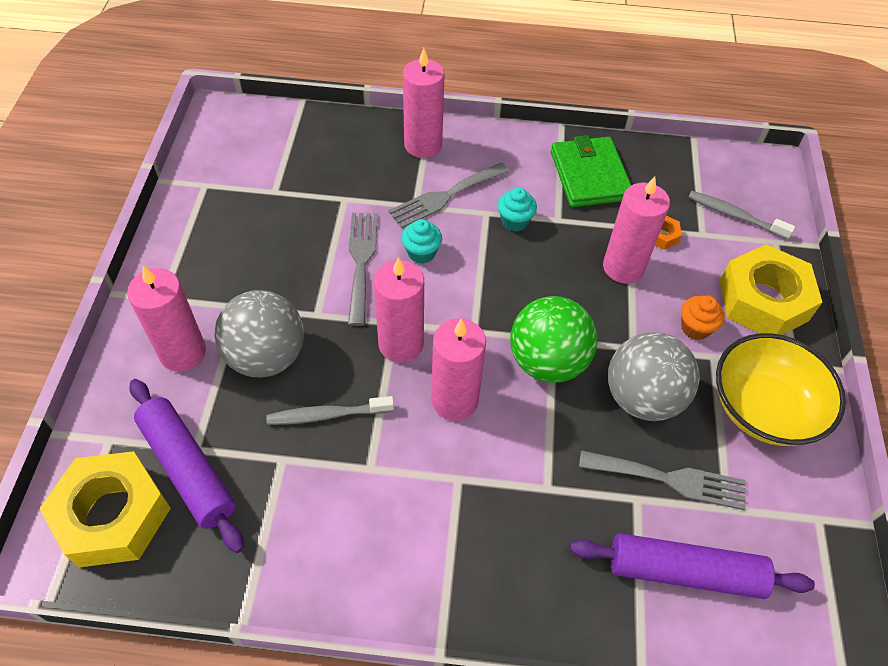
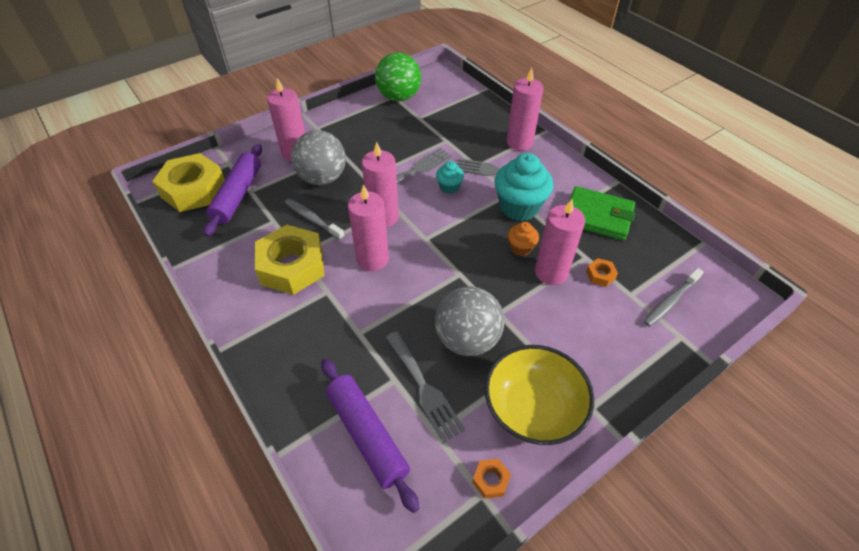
camera: 50 degrees right, 5 degrees down
(514, 221) = (519, 207): turquoise cupcake -> turquoise cupcake, size x1.96
(547, 362) = (441, 280): green ball -> green ball (399, 97)
(589, 175) = (597, 216): green wallet -> green wallet turned 75 degrees clockwise
(695, 328) = (551, 334): orange cupcake -> orange cupcake (521, 248)
(735, 215) = (670, 301): grey toothbrush -> grey toothbrush turned 120 degrees counterclockwise
(763, 300) = (621, 358): yellow nut -> yellow nut (292, 266)
(811, 501) = (491, 480): none -> orange nut

